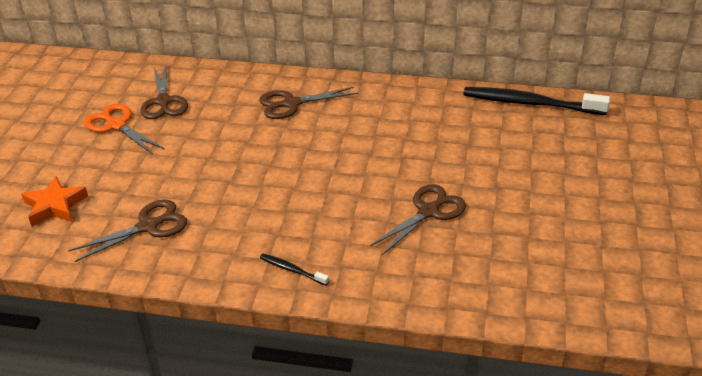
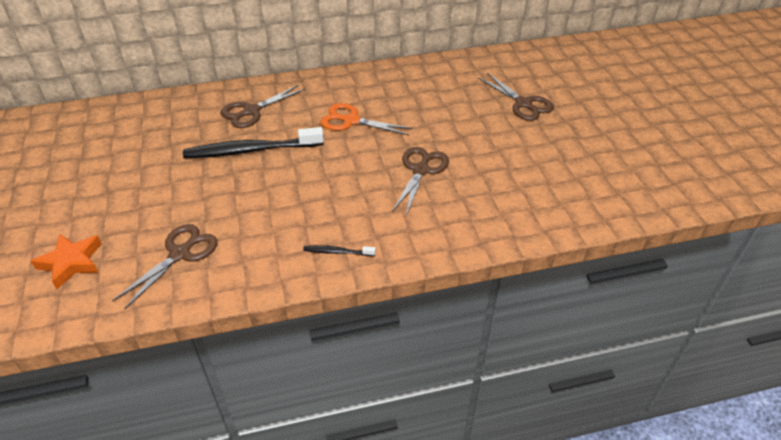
camera: 25 degrees left, 5 degrees up
(117, 125) = (93, 170): orange scissors -> orange scissors (351, 121)
(164, 101) = (128, 137): brown scissors -> brown scissors (523, 103)
(530, 103) = (446, 66): black toothbrush -> black toothbrush (251, 150)

